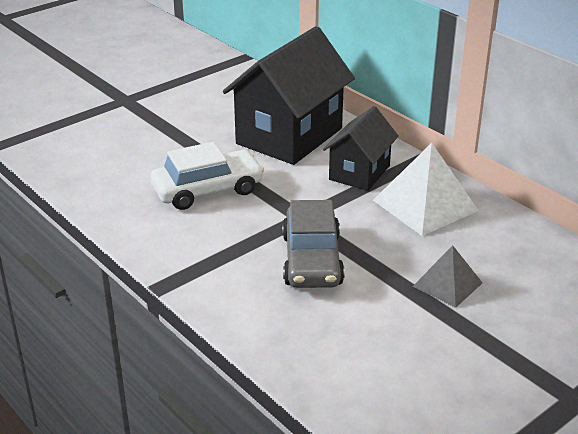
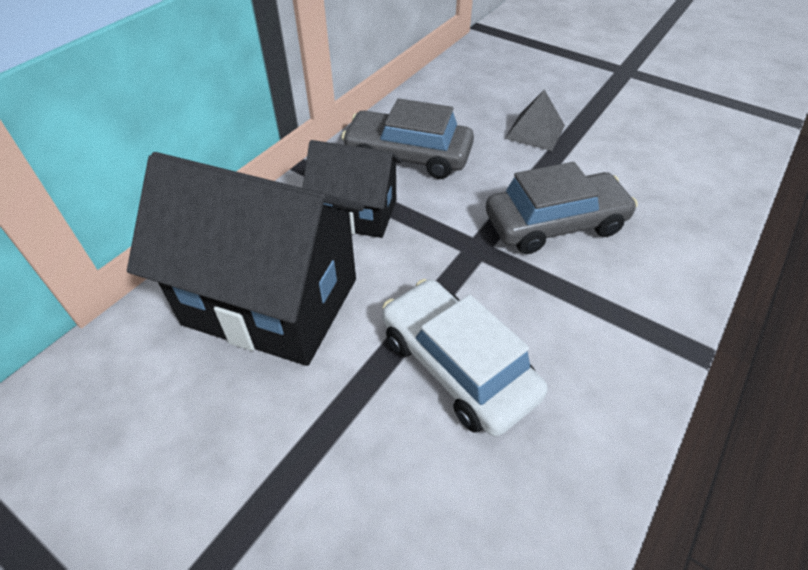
camera: 105 degrees left, 15 degrees up
(425, 205) = (408, 156): white pyramid -> grey car

